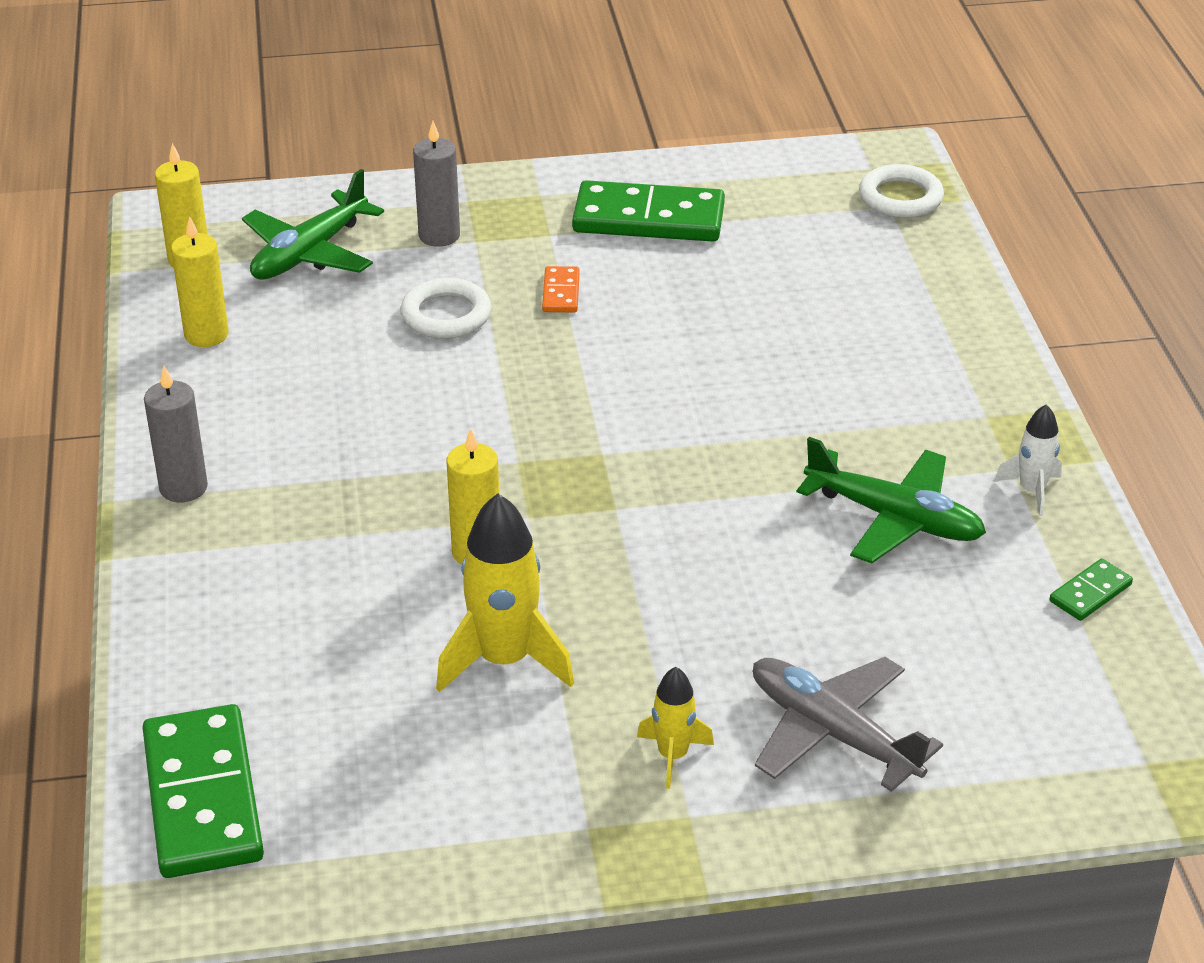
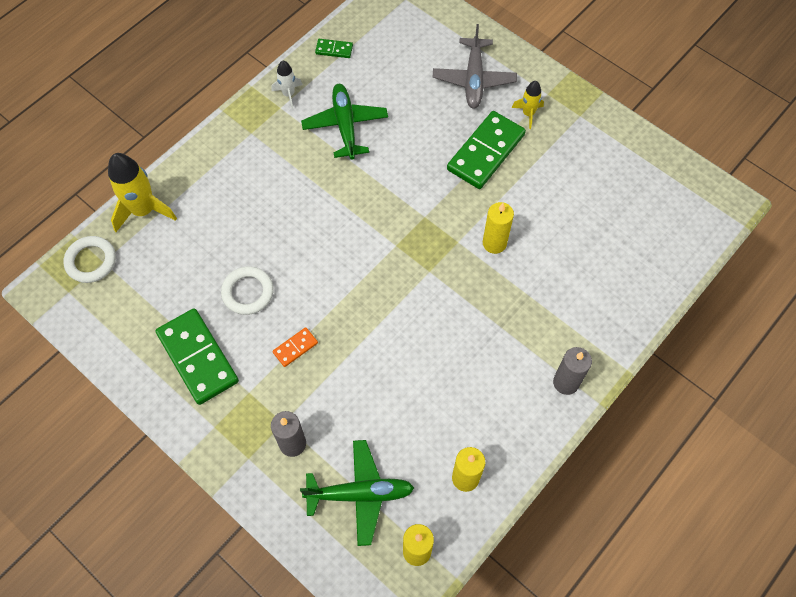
camera: 130 degrees left, 25 degrees up
(203, 797) = (686, 228): green domino -> green domino (485, 152)
(446, 315) = (355, 383): white ring -> white ring (248, 292)
(504, 660) = (537, 191): yellow rocket -> yellow rocket (143, 210)

